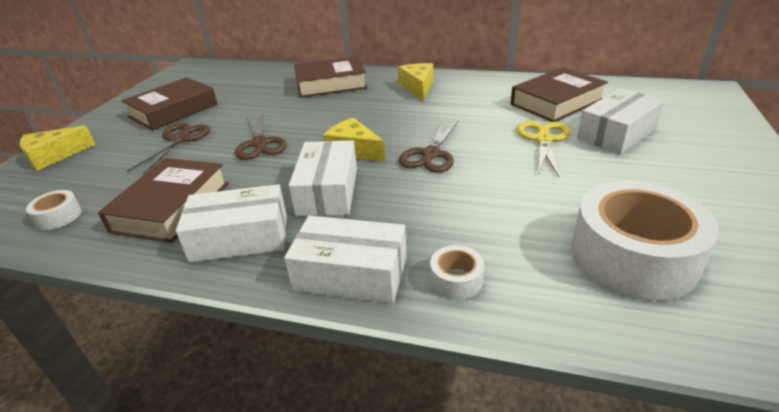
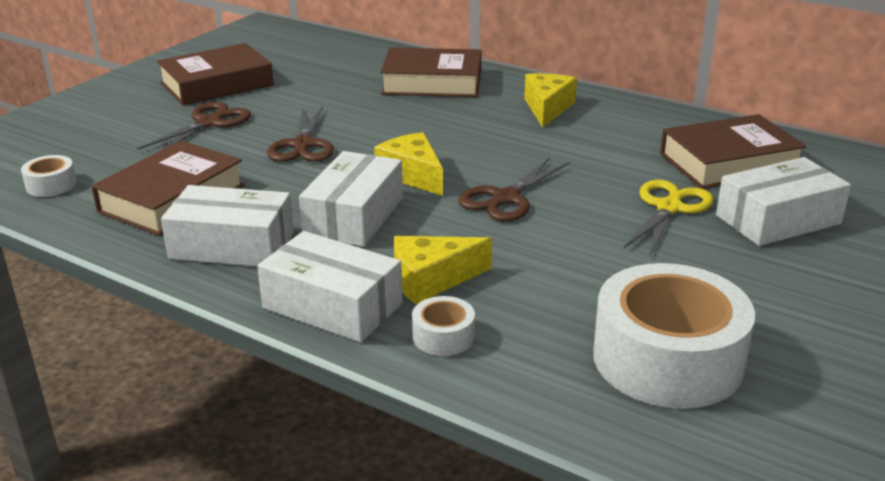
camera: 15 degrees right, 5 degrees down
(54, 156) = (63, 117): yellow cheese -> yellow cheese (431, 280)

